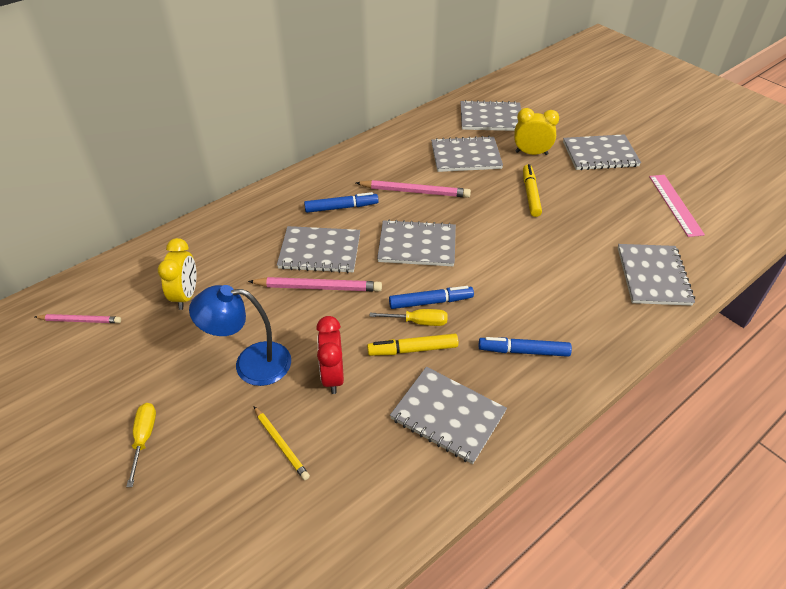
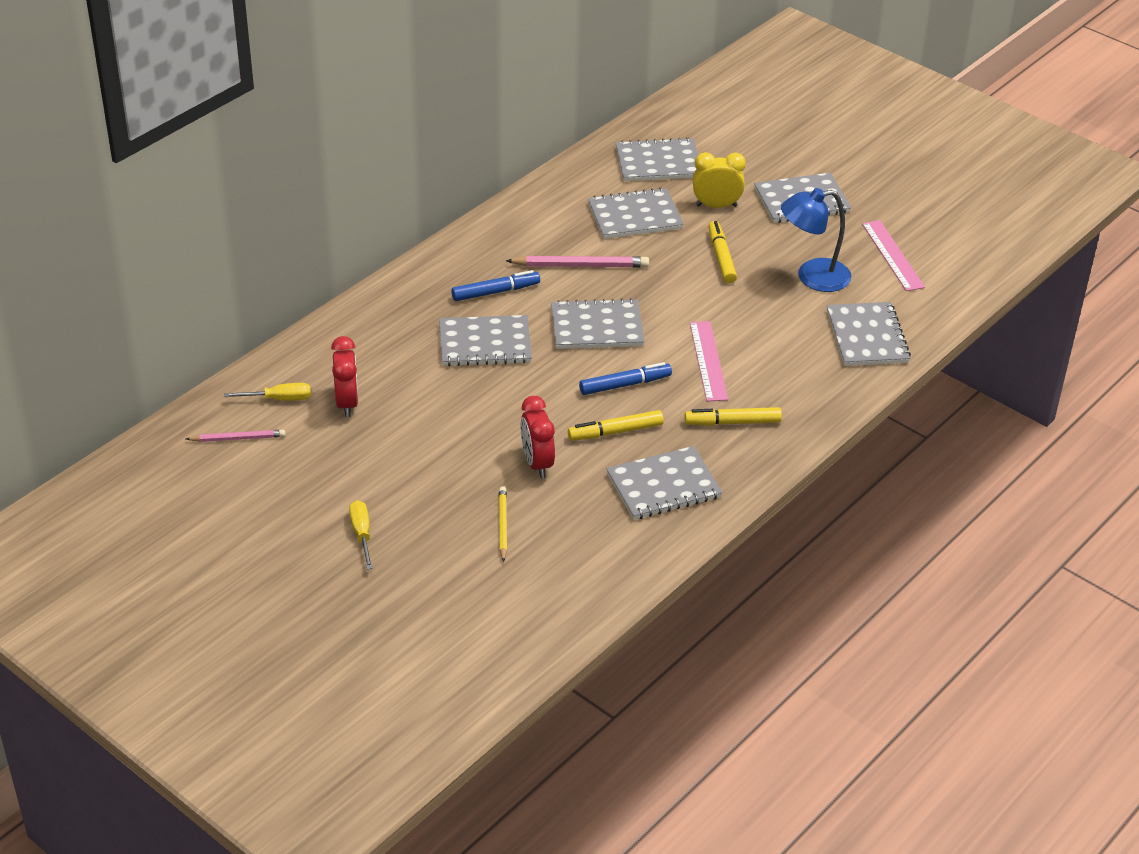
camera: 10 degrees left, 5 degrees down
(186, 295) = (347, 403): yellow clock -> red clock
(251, 364) = (446, 461): blue lamp -> blue lamp (812, 277)
(281, 444) = (502, 525): yellow pencil -> yellow pencil turned 135 degrees counterclockwise
(318, 287) = (495, 381): pink pencil -> none
(418, 322) = (615, 405): yellow screwdriver -> yellow screwdriver (280, 399)
(448, 415) = (663, 486): grey notebook -> grey notebook turned 45 degrees counterclockwise
(508, 286) = (708, 361): none -> pink ruler
(523, 351) = (732, 422): blue marker -> yellow marker

